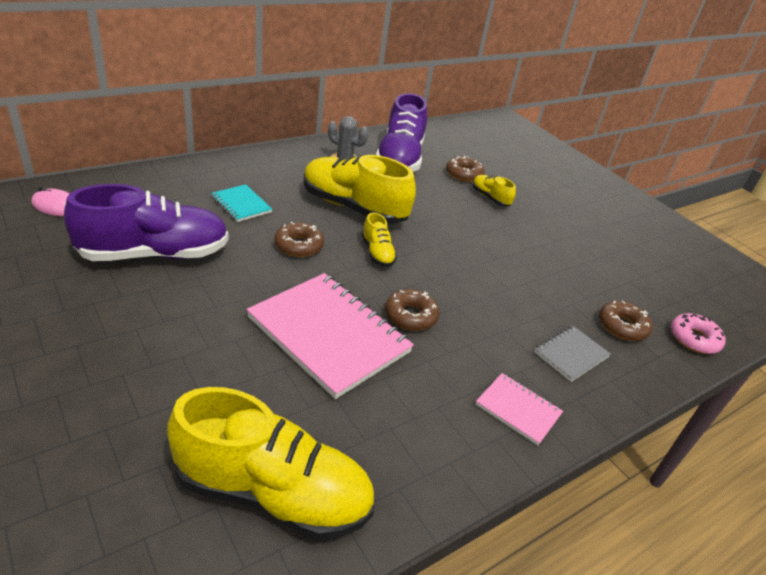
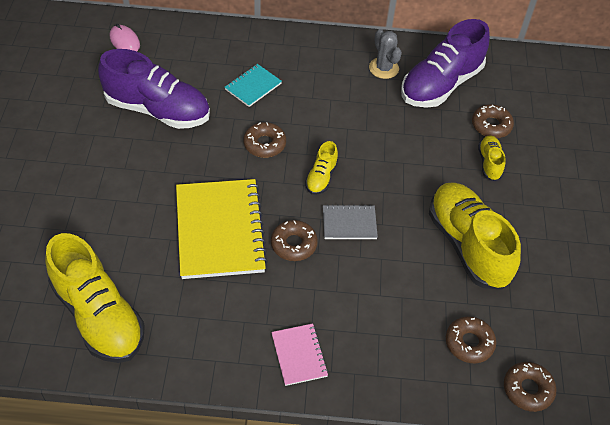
camera: 40 degrees right, 15 degrees up
(241, 205) = (253, 86): turquoise notebook -> turquoise notebook turned 45 degrees clockwise
(329, 335) = (220, 230): pink notebook -> yellow notebook
(353, 208) = (343, 124): yellow shoe -> yellow shoe (468, 245)
(571, 355) = (390, 340): grey notebook -> grey notebook (349, 223)
(694, 339) = (527, 389): pink donut -> brown donut

